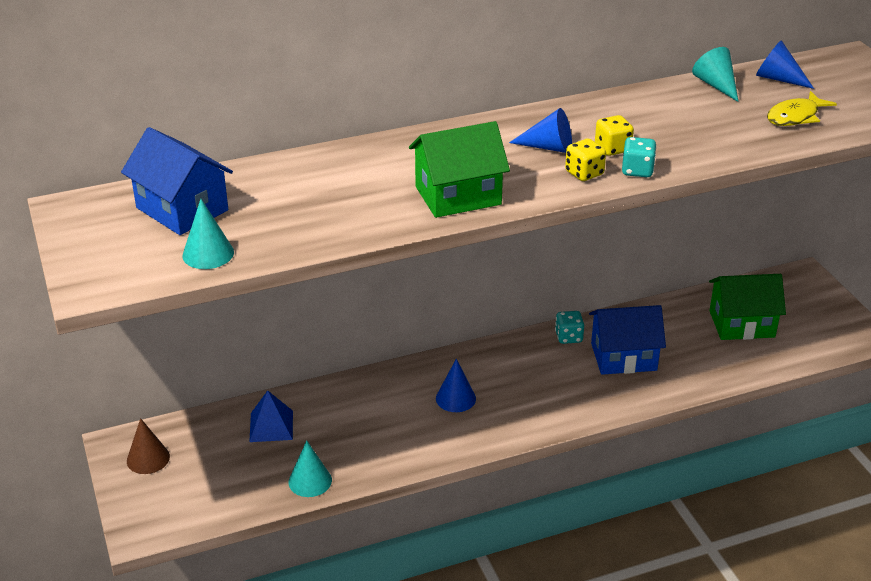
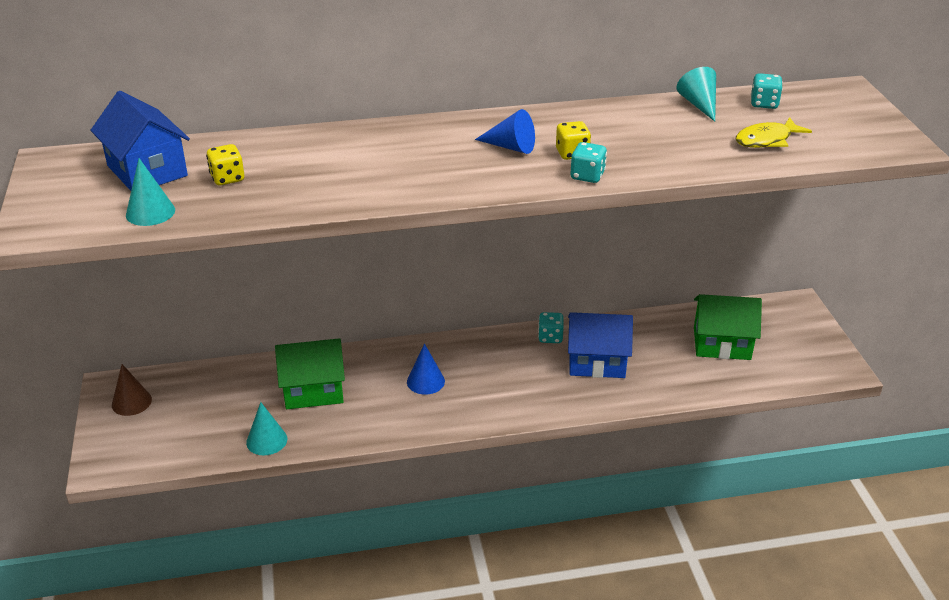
camera: 10 degrees right, 0 degrees up
(271, 426) = (250, 386): blue pyramid -> none
(458, 195) = (404, 182): green house -> green house (313, 390)
(584, 173) = (534, 174): yellow dice -> yellow dice (227, 178)
(778, 79) = (764, 104): blue cone -> turquoise dice

